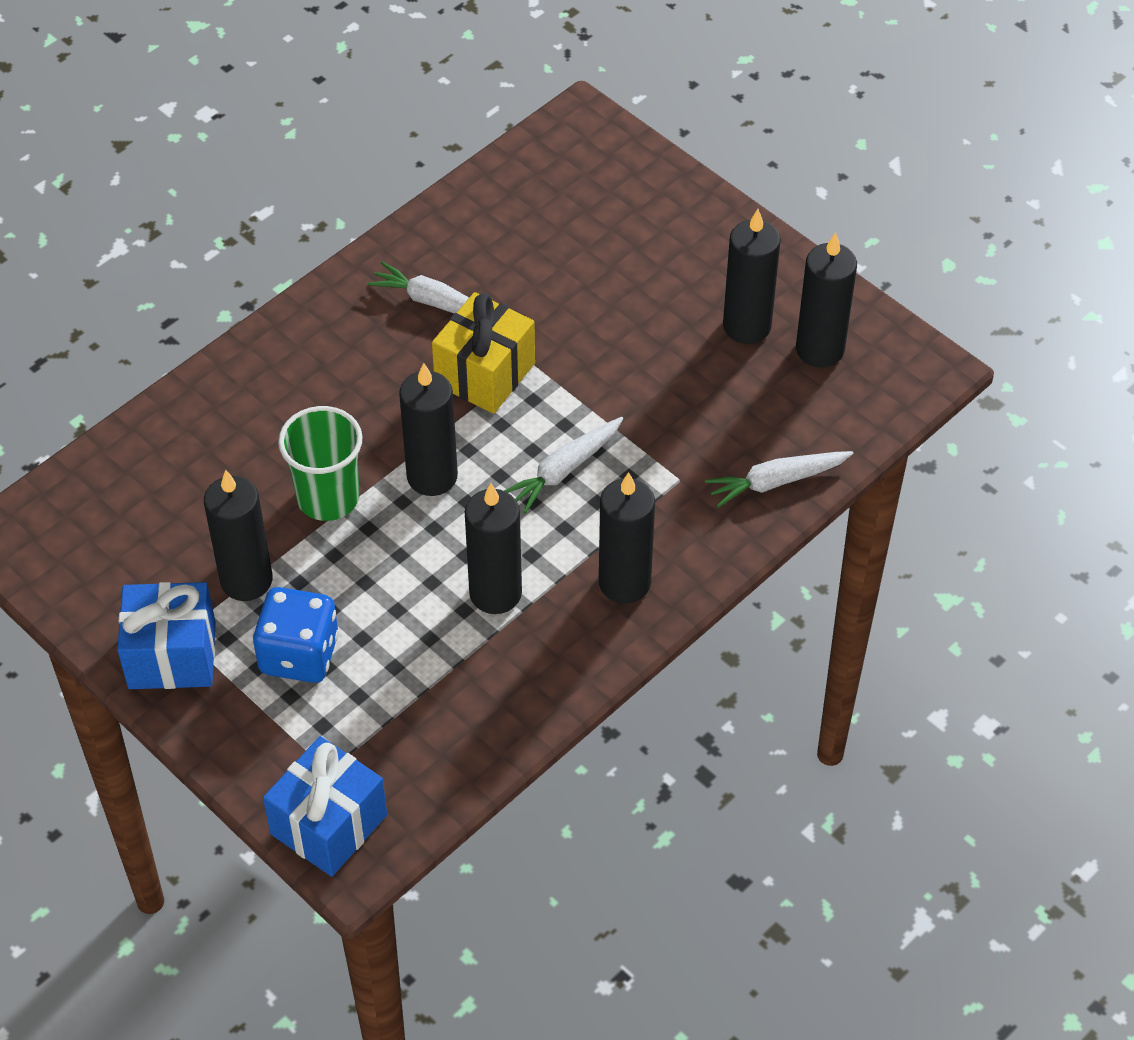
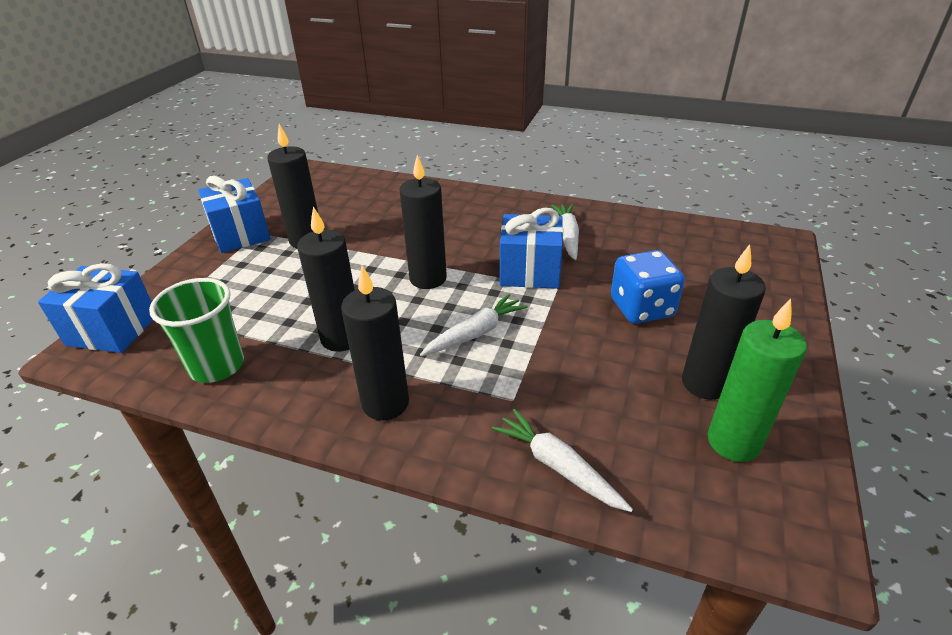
camera: 65 degrees right, 15 degrees down
(299, 654) = (255, 275): blue dice -> blue dice (641, 308)
(328, 498) = (385, 247): green cup -> green cup (217, 366)
(485, 374) = (530, 272): yellow gift -> blue gift
(564, 470) = (475, 333): white carrot -> white carrot turned 120 degrees clockwise
(820, 349) = (733, 442): black candle -> green candle

